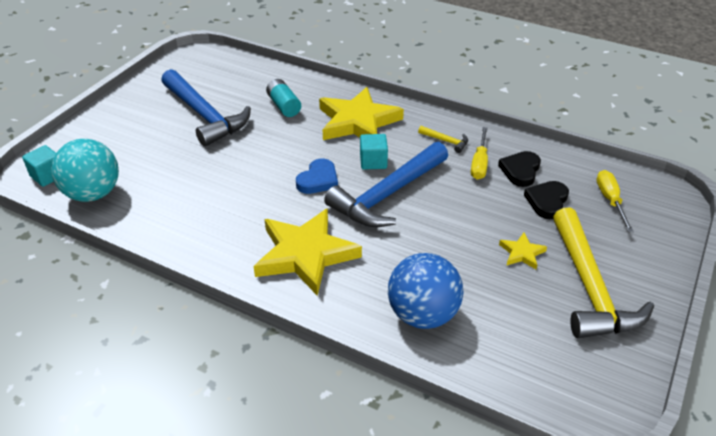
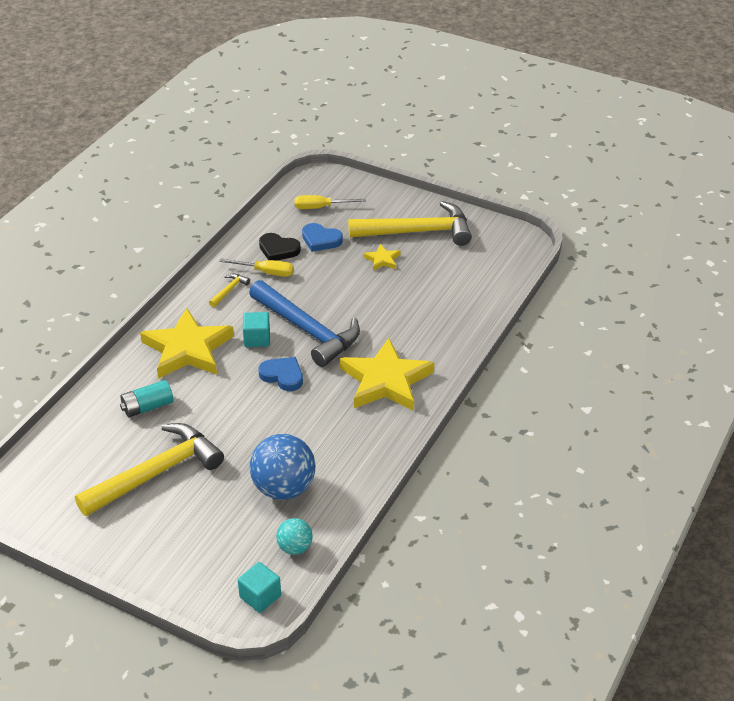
camera: 90 degrees left, 0 degrees up
(93, 194) = (295, 547): turquoise ball -> turquoise ball, size x0.53
(205, 116) = (156, 473): blue hammer -> yellow hammer
(422, 314) = (449, 315): blue ball -> blue ball (283, 488)
(547, 201) = (321, 240): black heart -> blue heart

